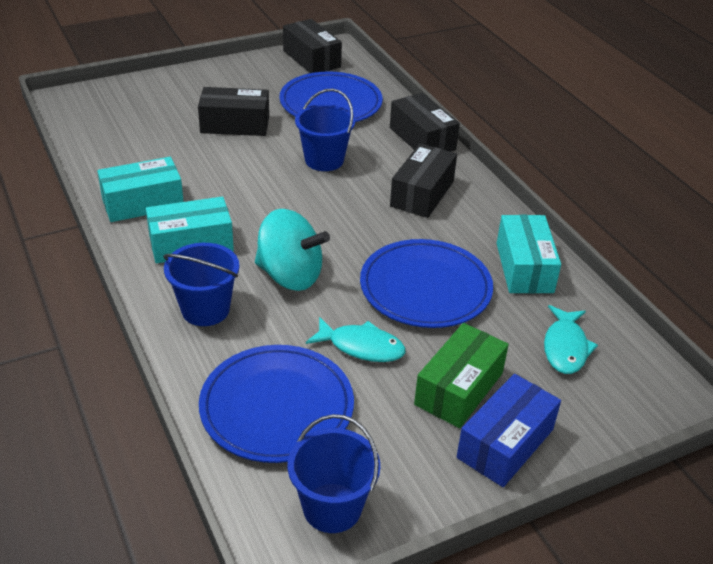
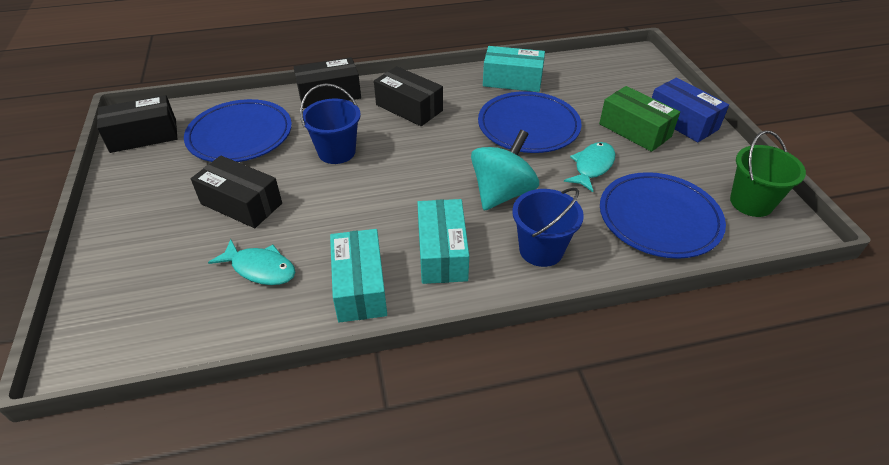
camera: 75 degrees left, 5 degrees up
(235, 125) = (241, 203): black box -> black box turned 75 degrees counterclockwise
(332, 508) = (751, 202): blue bucket -> green bucket
(565, 347) = (595, 82): turquoise fish -> turquoise fish (260, 268)

